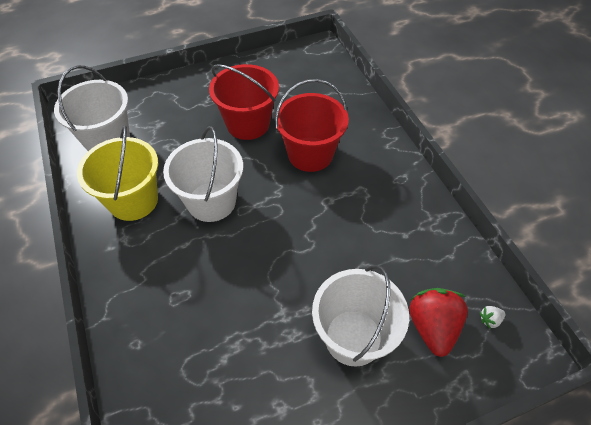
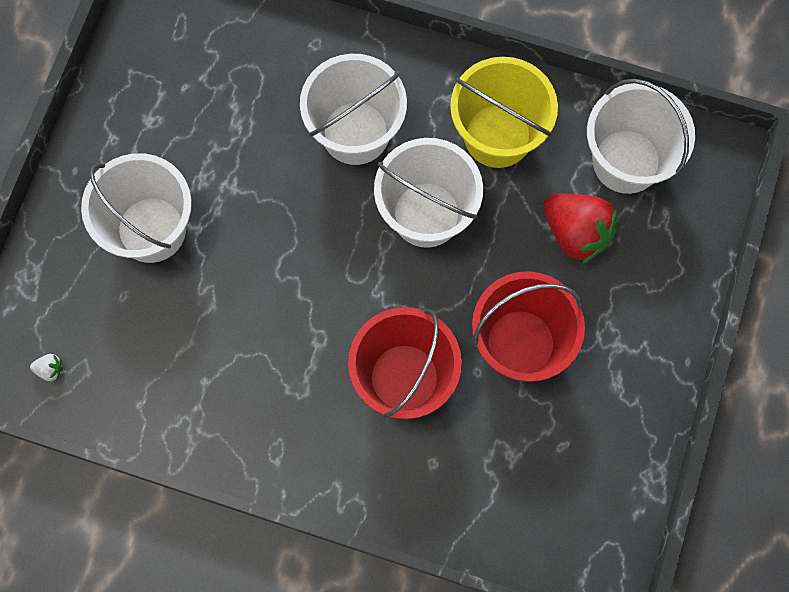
camera: 130 degrees right, 20 degrees up
(187, 271) = (355, 133): none -> white bucket
(432, 327) = (94, 309): red strawberry -> red strawberry (576, 233)
(490, 320) = (50, 369): white strawberry -> white strawberry turned 75 degrees clockwise

